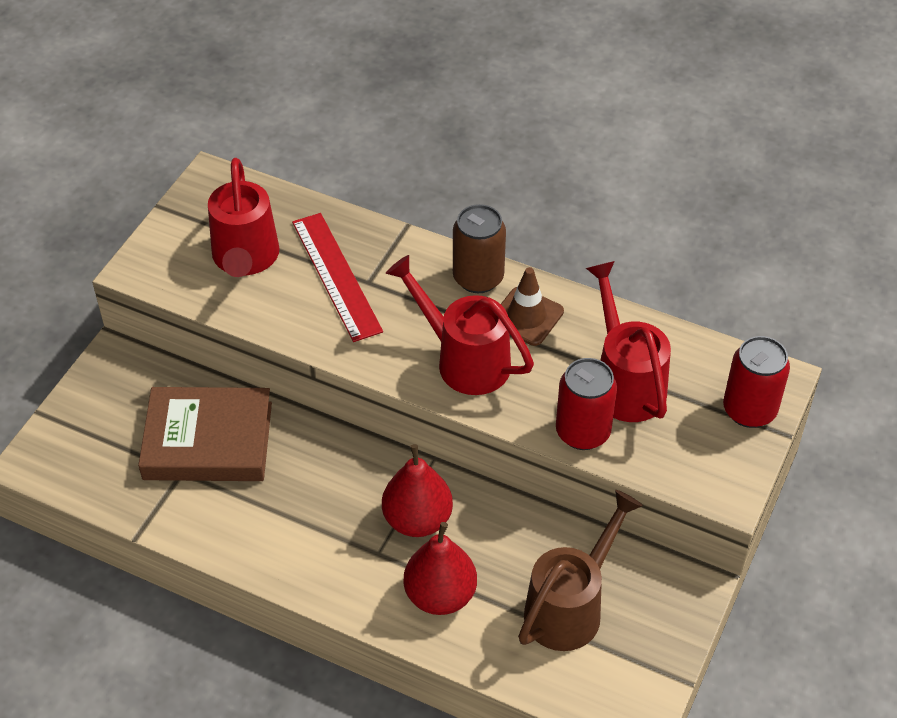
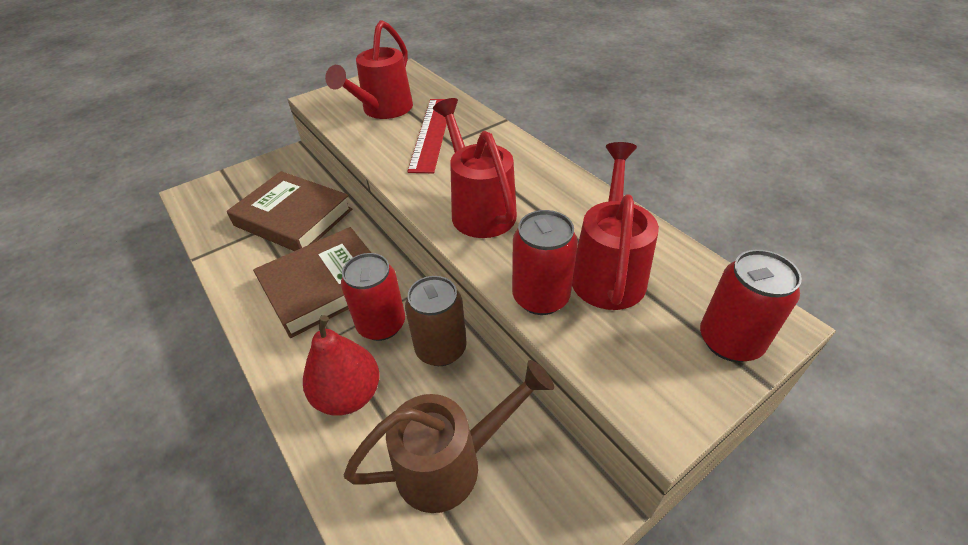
camera: 30 degrees right, 5 degrees down
(323, 505) = (325, 286): none -> brown book
(417, 520) = (381, 325): red pear -> red can
(478, 278) = (532, 161): brown can -> brown can (441, 349)
(526, 316) = (552, 196): brown traffic cone -> none

